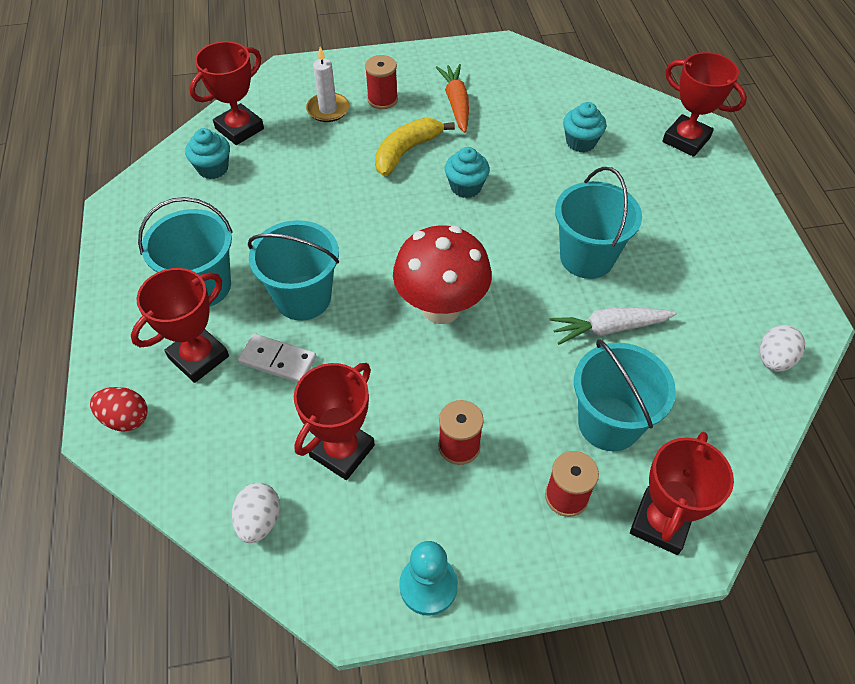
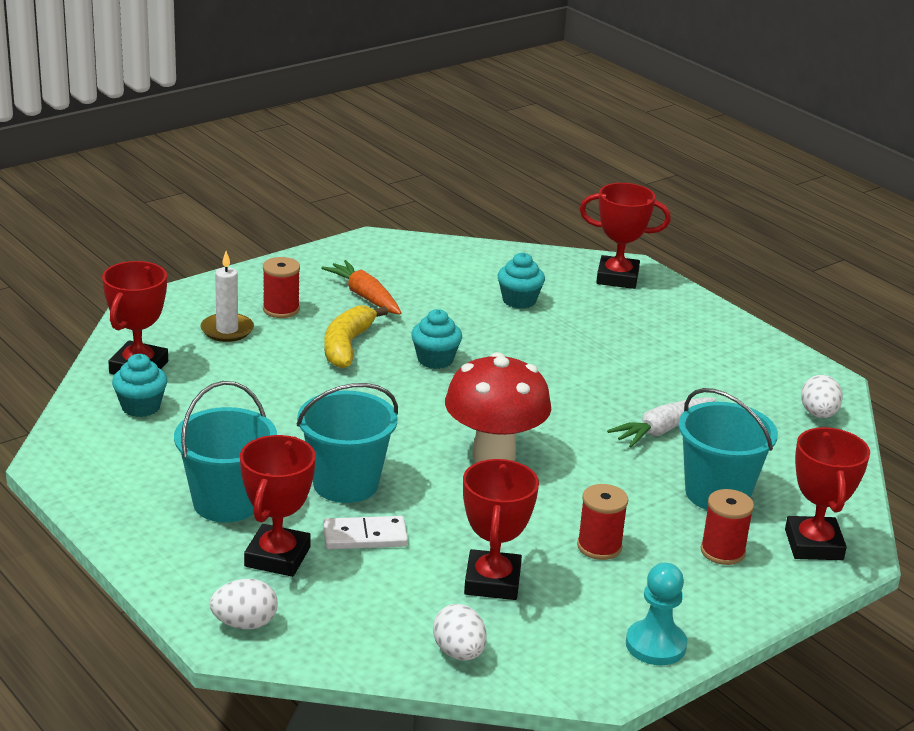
camera: 30 degrees left, 25 degrees down
(126, 419) = (244, 624): red egg -> white egg
(586, 257) = (599, 385): turquoise bucket -> none

